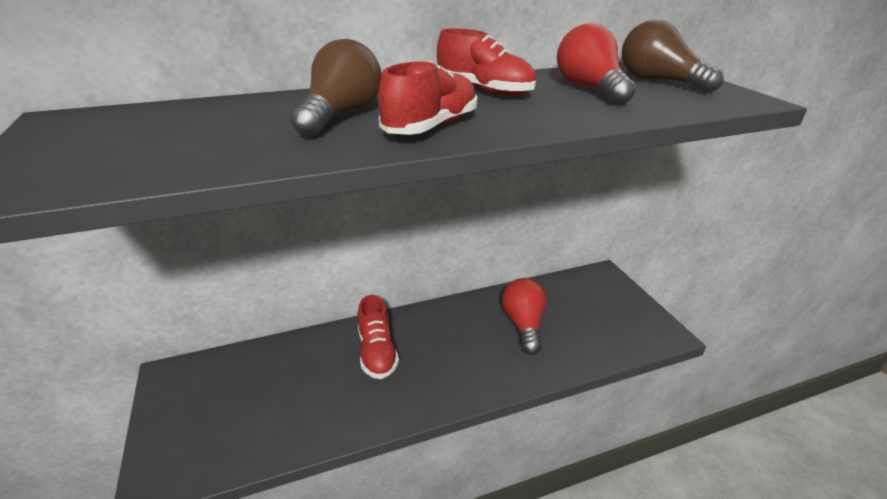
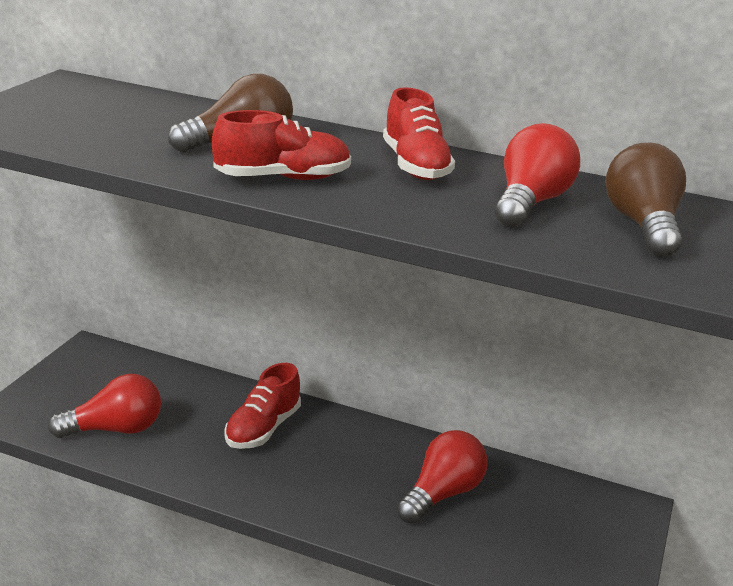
camera: 40 degrees right, 5 degrees down
(272, 425) = (115, 429): none -> red light bulb

